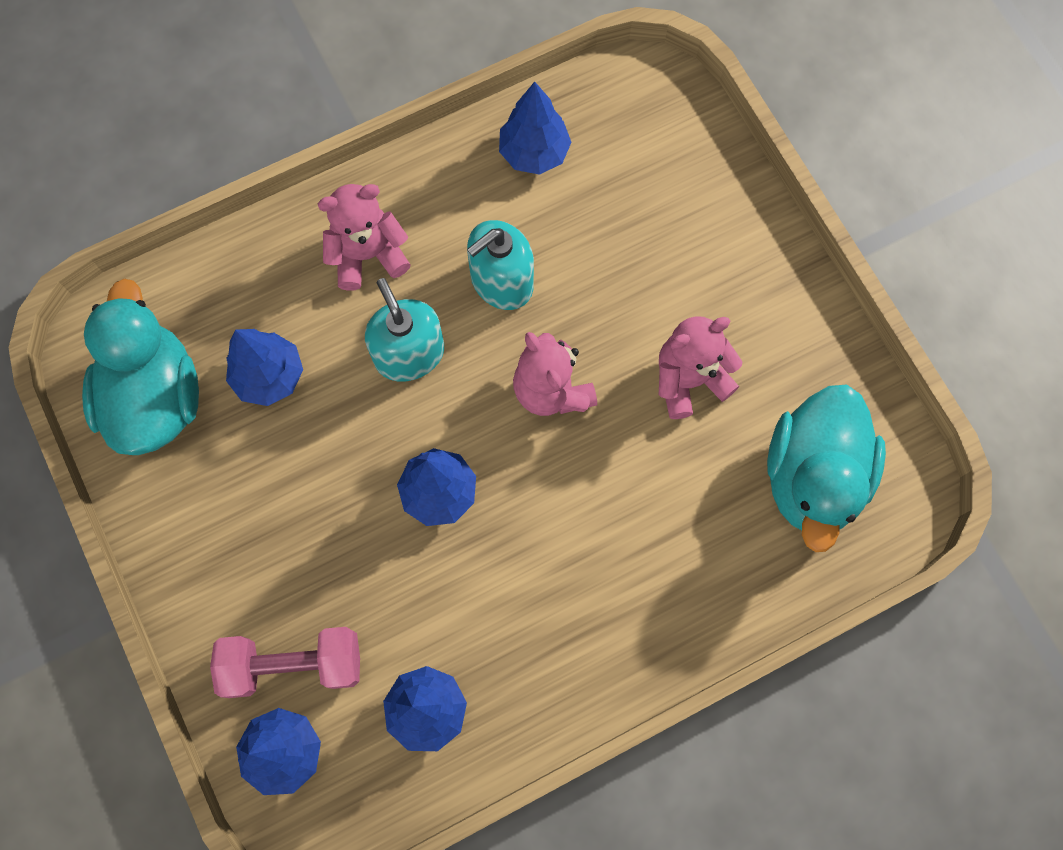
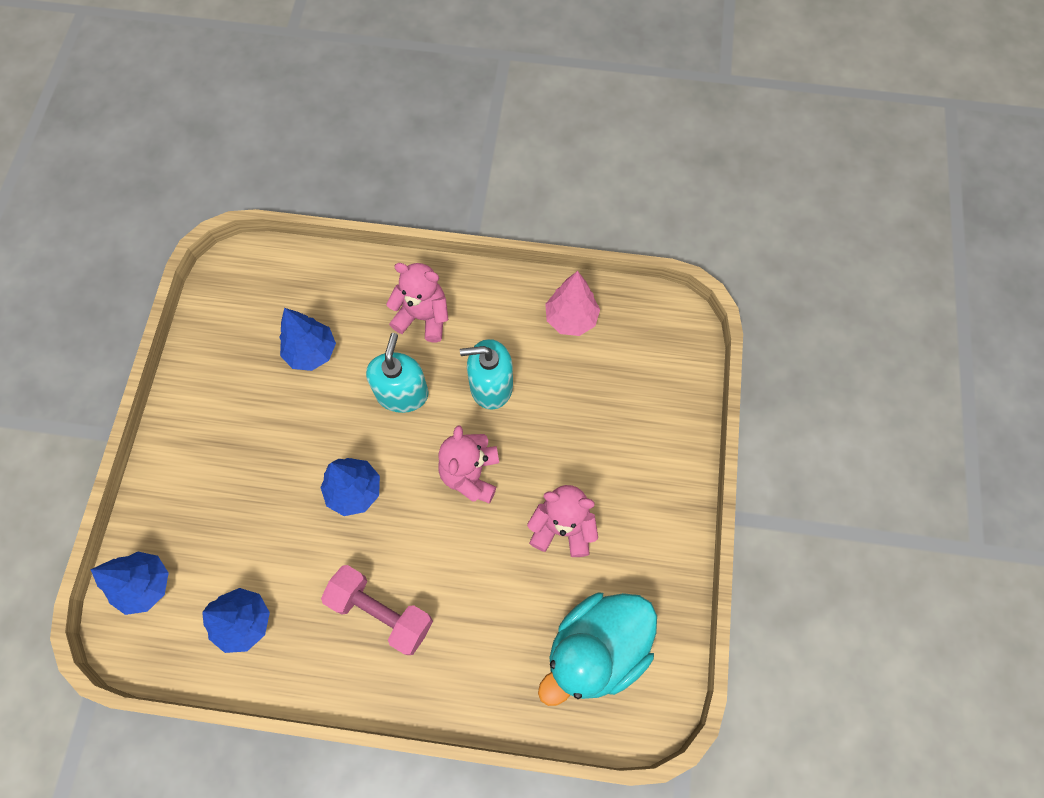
camera: 35 degrees right, 5 degrees down
(155, 397) = (240, 322): turquoise duck -> none
(293, 664) = (191, 536): pink dumbbell -> pink dumbbell (381, 612)
(534, 153) = (571, 319): blue tree -> pink tree

